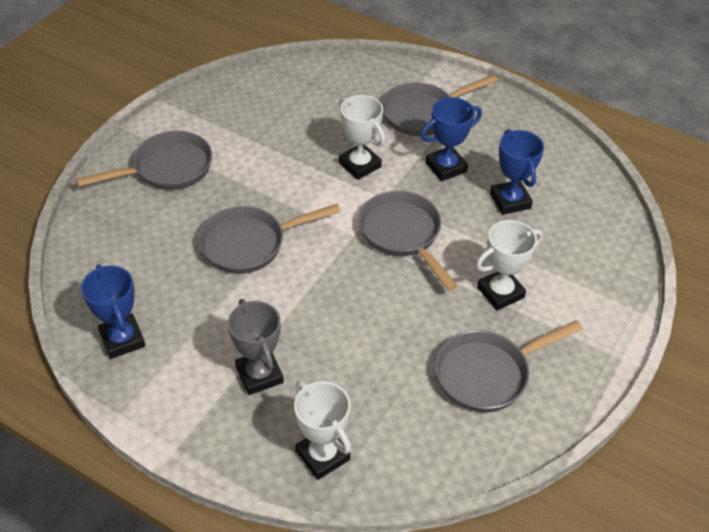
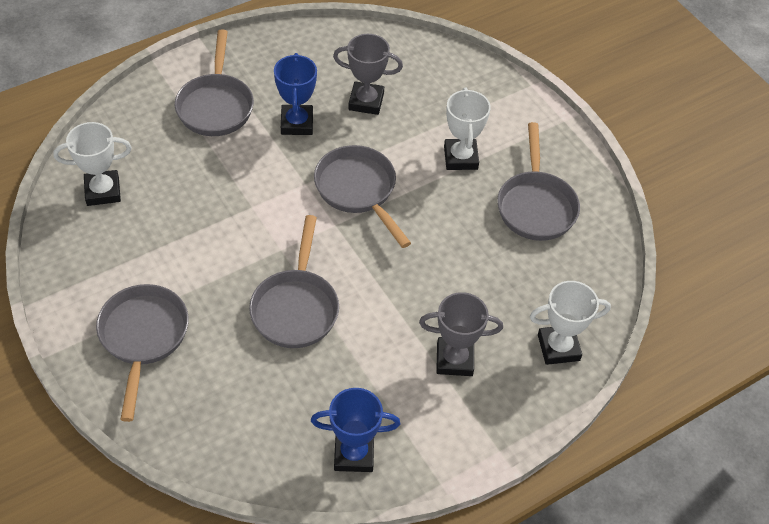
camera: 65 degrees left, 5 degrees up
(360, 165) = (250, 182): white trophy -> white trophy (103, 191)
(403, 235) = (358, 191): grey pan -> grey pan turned 60 degrees clockwise
(510, 201) = (366, 101): blue trophy -> grey trophy

